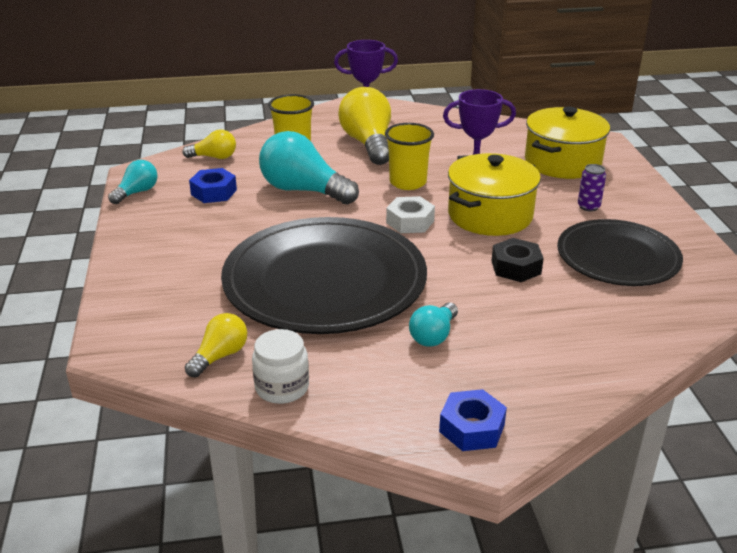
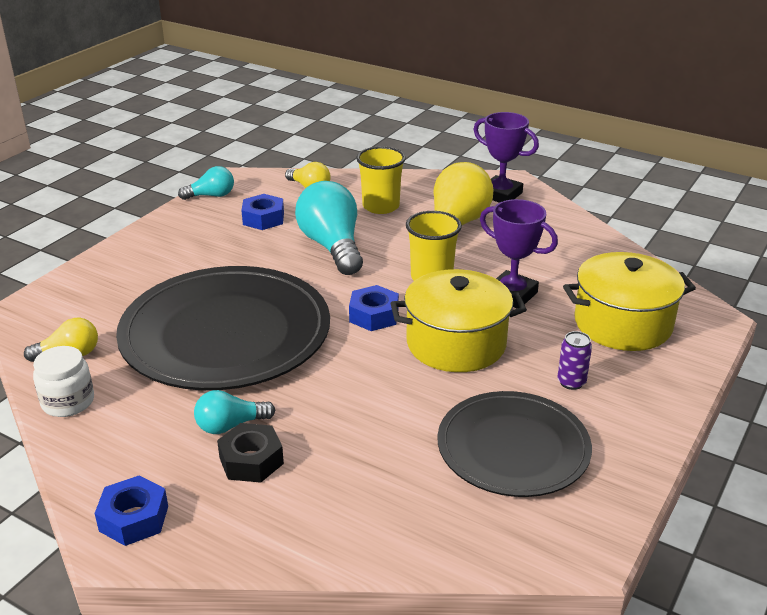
camera: 40 degrees right, 0 degrees up
(410, 222) = (374, 315): white nut -> blue nut
(516, 267) = (397, 404): black nut -> black nut (251, 460)

